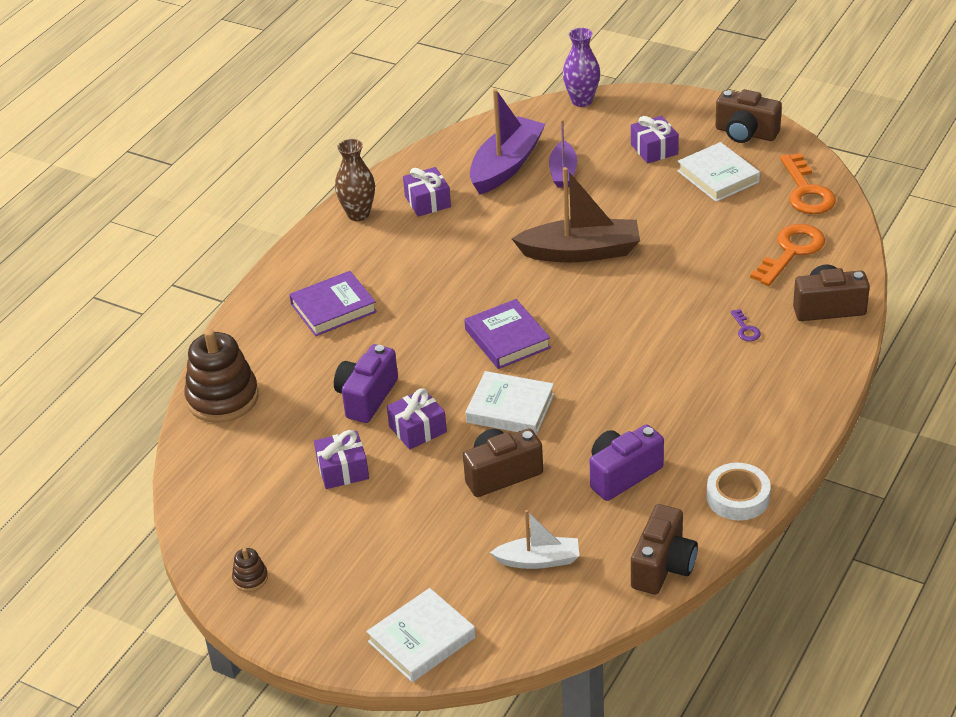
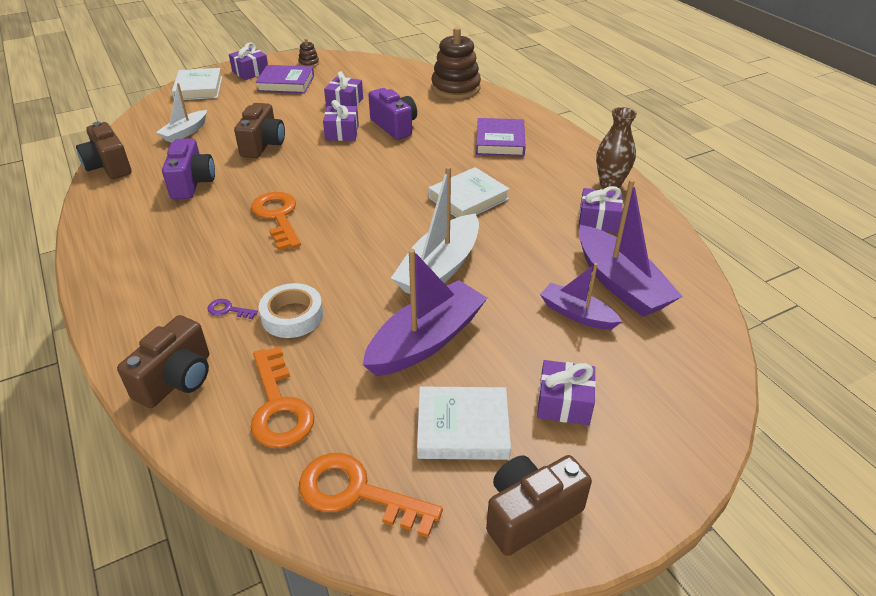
camera: 120 degrees right, 0 degrees up
(328, 622) = (250, 72): none -> purple gift
(507, 339) = (379, 192): purple book -> purple book (286, 83)
(510, 408) = (311, 168): white book -> white book (468, 198)
(581, 252) = (440, 269): brown boat -> white boat
(582, 101) = (718, 395): purple vase -> none
(611, 378) = (278, 217): none -> orange key
(664, 222) = (426, 340): none -> purple boat
(738, 497) = (100, 216): white tape -> white tape (292, 316)

